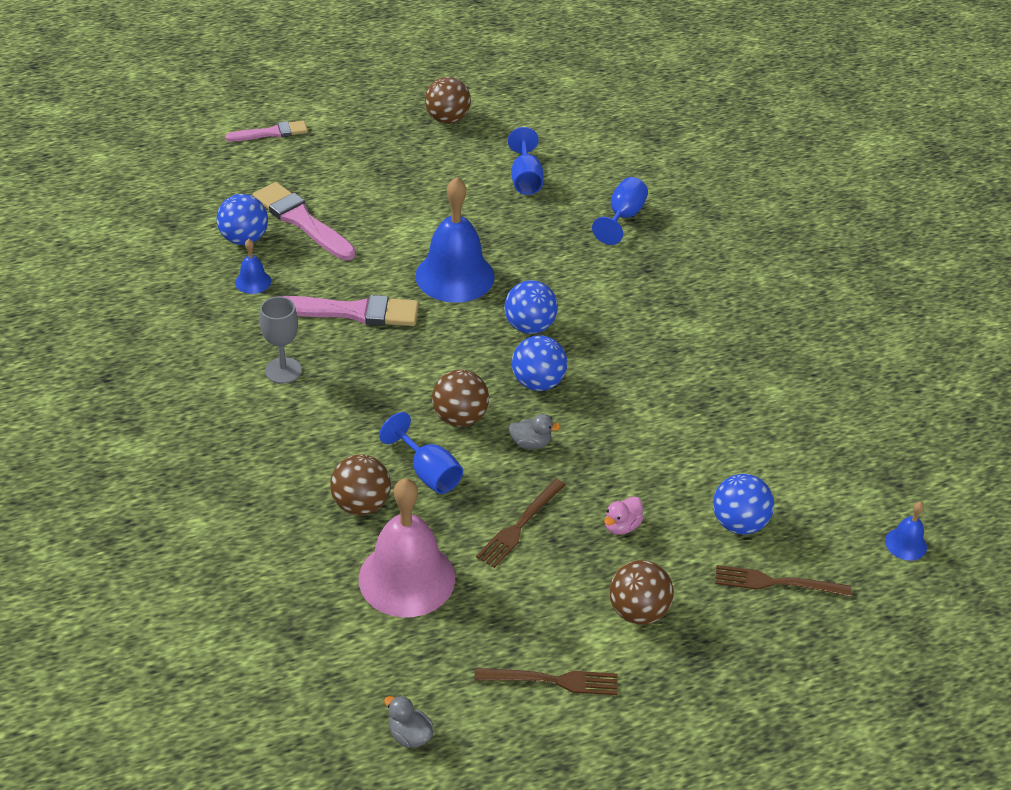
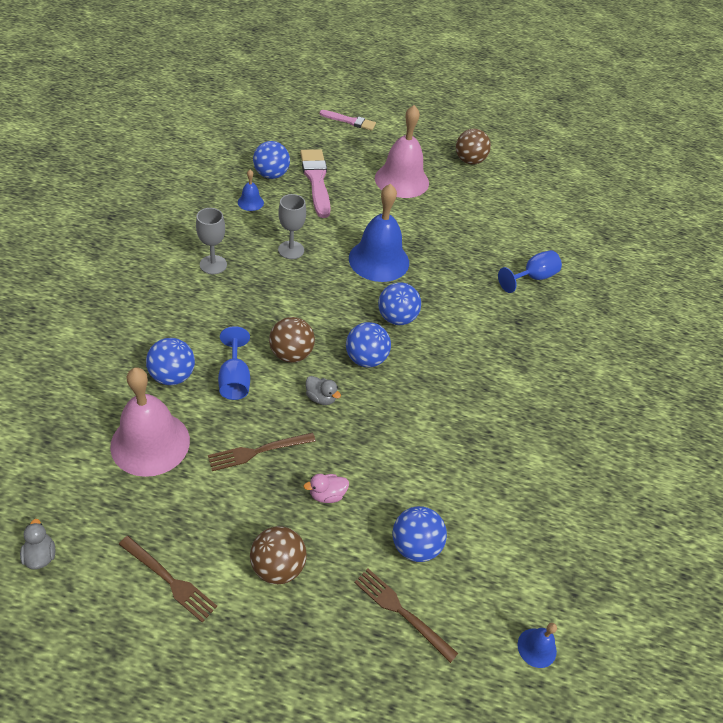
camera: 30 degrees right, 5 degrees up
(352, 312) = (291, 250): pink brush -> grey goblet
(361, 504) = (172, 376): brown ball -> blue ball
(395, 176) = (401, 180): none -> pink bell
(525, 179) = (486, 221): blue goblet -> none

